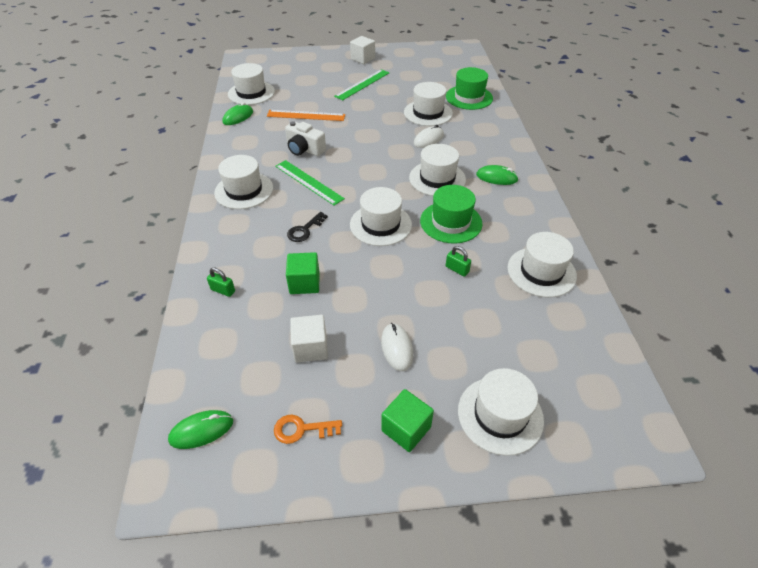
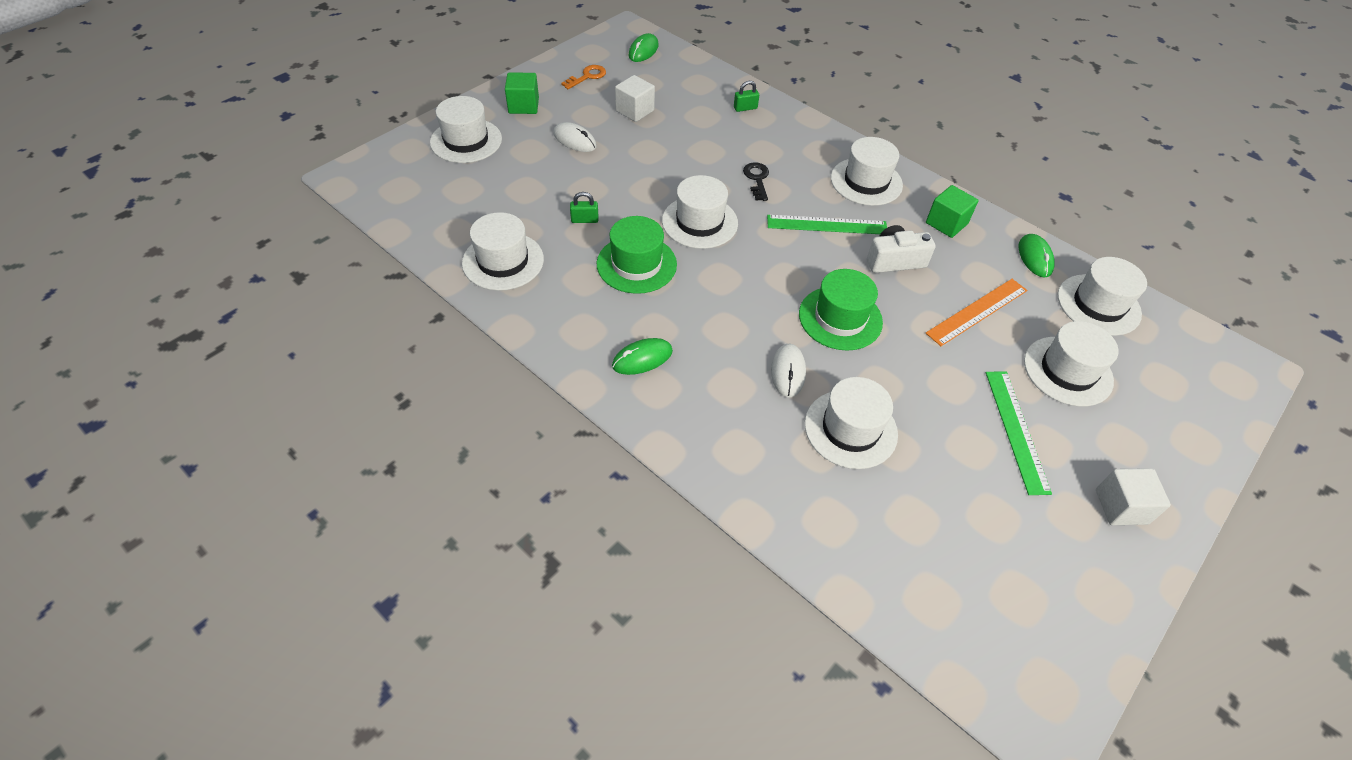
camera: 135 degrees right, 5 degrees up
(304, 283) = (695, 142): green cube -> green cube (946, 223)
(437, 178) = (708, 312): white hat -> white hat (1067, 371)
(469, 97) = (839, 519): green hat -> green hat (840, 318)

